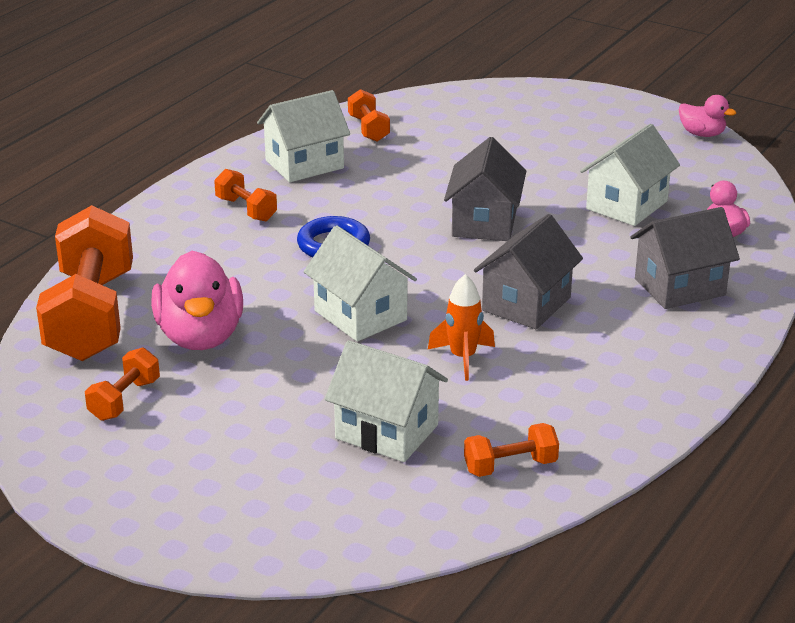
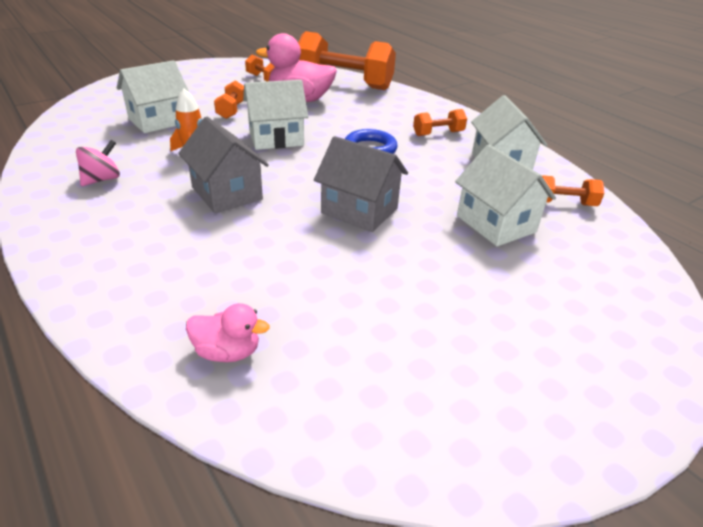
camera: 110 degrees right, 5 degrees up
(510, 466) = (81, 141): orange dumbbell -> orange dumbbell (232, 110)
(581, 397) = (102, 179): none -> pink spinning top
(626, 205) = (337, 301): white house -> white house (495, 224)
(679, 287) = (167, 274): grey house -> none
(702, 134) = (501, 467): pink duck -> none

